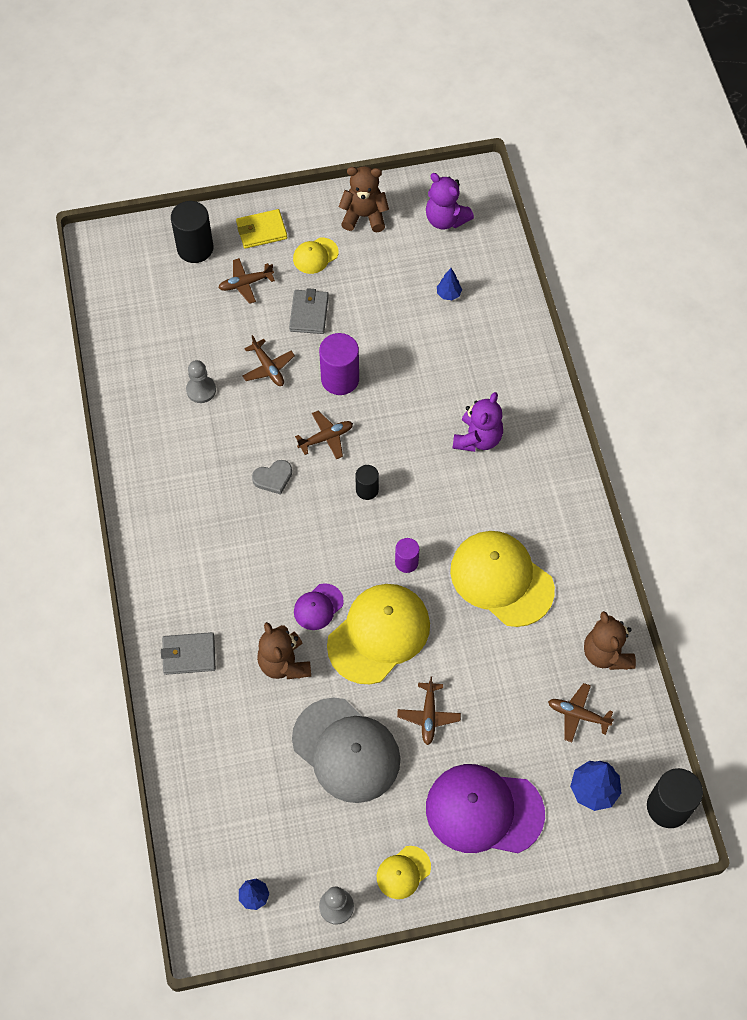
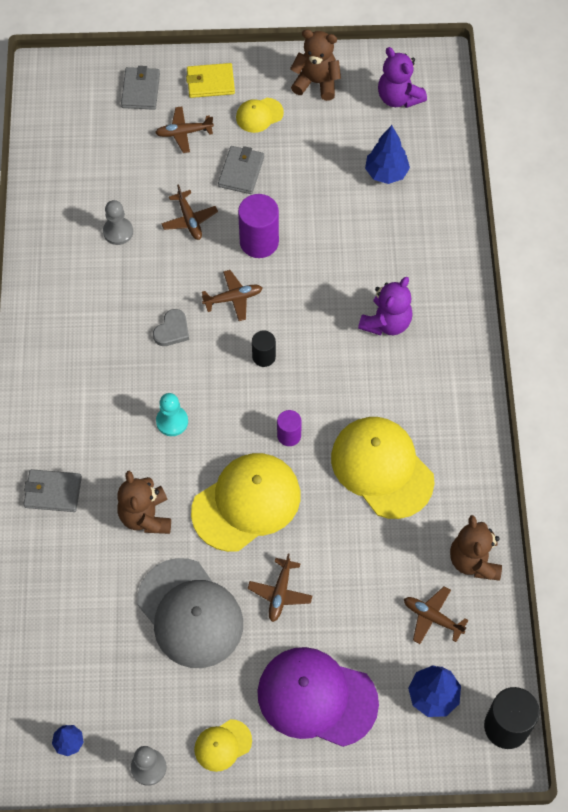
camera: 10 degrees right, 0 degrees up
(195, 248) = (140, 90): black cylinder -> grey wallet
(273, 478) = (172, 330): grey heart -> grey heart turned 45 degrees counterclockwise
(291, 567) = (172, 421): none -> turquoise pawn
(318, 607) = (191, 466): purple cap -> none
(448, 294) = (386, 173): blue tree -> blue tree, size x1.69

